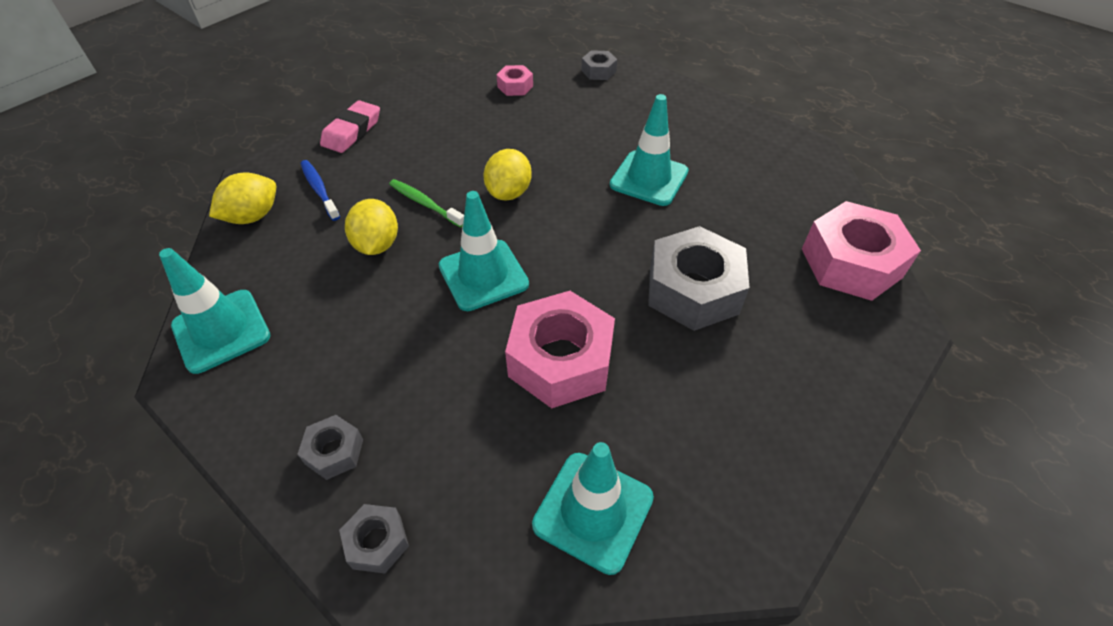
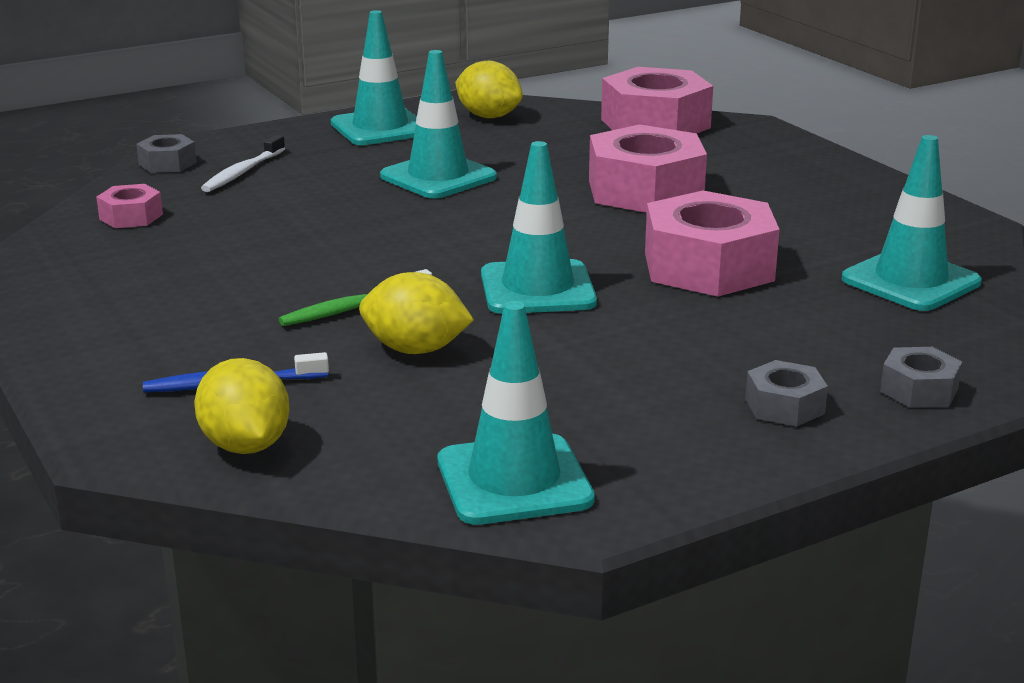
camera: 70 degrees left, 25 degrees down
(352, 131) = (93, 346): pink eraser -> none
(509, 192) = (385, 253): yellow lemon -> yellow lemon (488, 116)
(603, 100) = (242, 172): none -> white toothbrush
(693, 290) = (645, 190): grey nut -> pink nut
(720, 128) = (380, 128): none -> turquoise traffic cone

